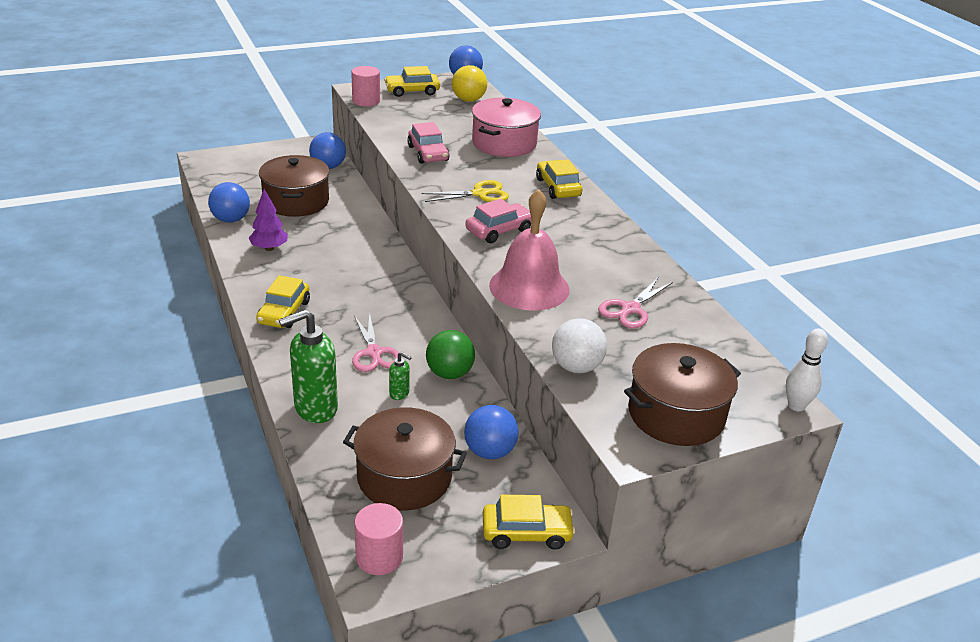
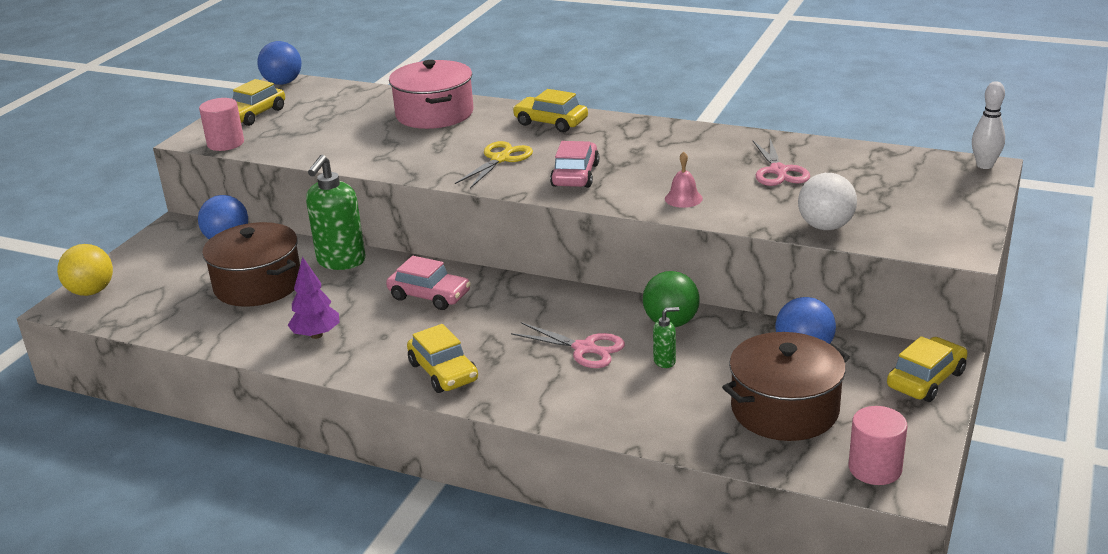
camera: 40 degrees left, 5 degrees down
(231, 219) = (221, 336): blue ball -> none
(315, 408) = (624, 417): green soap dispenser -> green soap dispenser (341, 261)
(428, 153) = (386, 154): pink car -> pink car (429, 296)
(468, 100) = (325, 97): yellow ball -> yellow ball (91, 291)
(529, 287) = (683, 198): pink bell -> pink bell, size x0.42
(676, 414) = (938, 213): brown pot -> none

